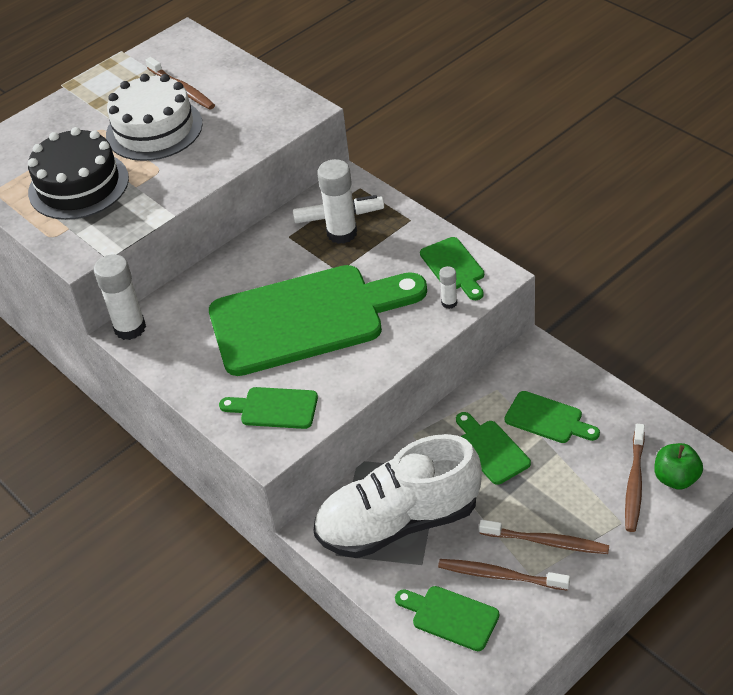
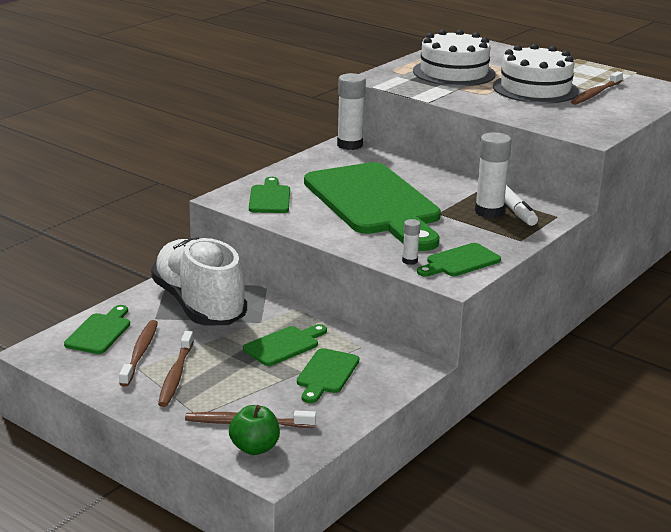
camera: 75 degrees right, 20 degrees down
(78, 185) = (454, 72): black cake -> white cake

